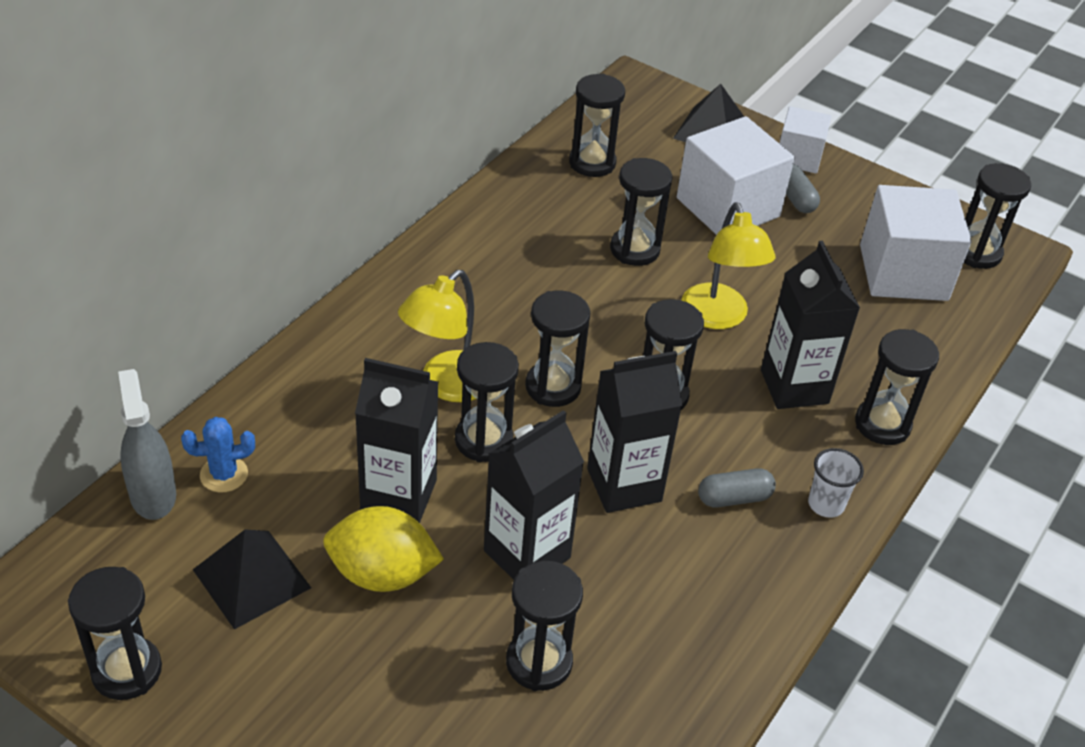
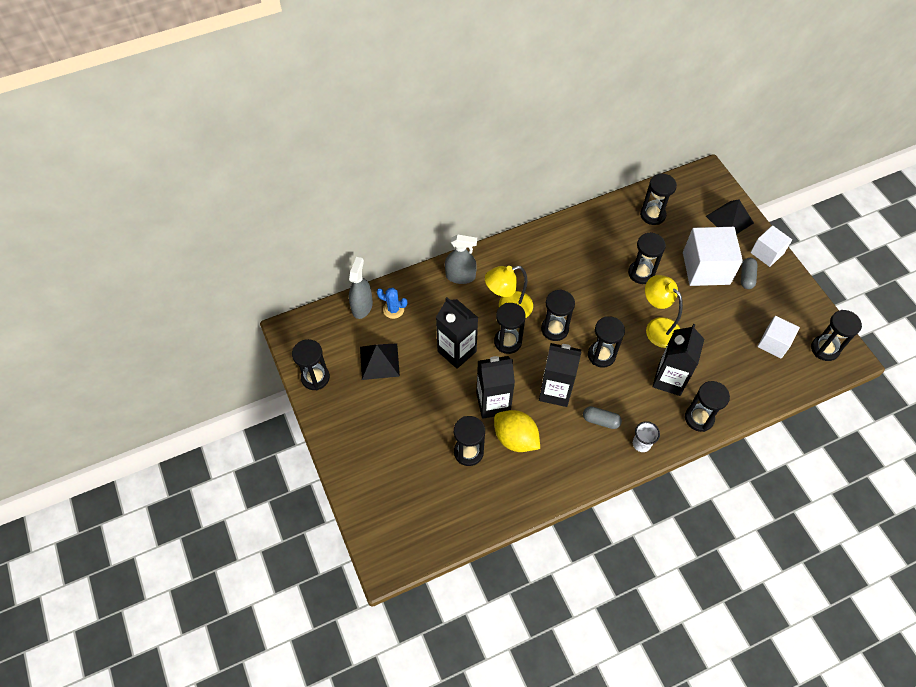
camera: 35 degrees right, 15 degrees up
(323, 368) = (460, 276): none -> grey spray bottle
(382, 574) = (430, 383): yellow lemon -> yellow lemon (515, 438)
(718, 317) = (657, 327): yellow lamp -> yellow lamp turned 120 degrees clockwise
(903, 272) = (773, 343): white cube -> white cube, size x0.59

